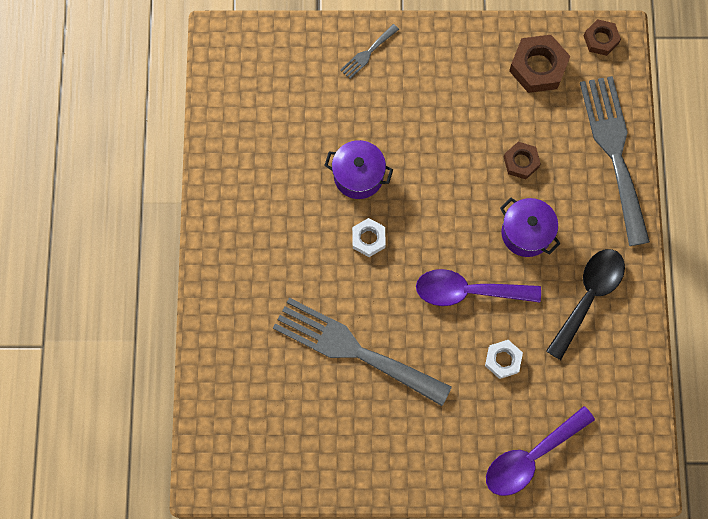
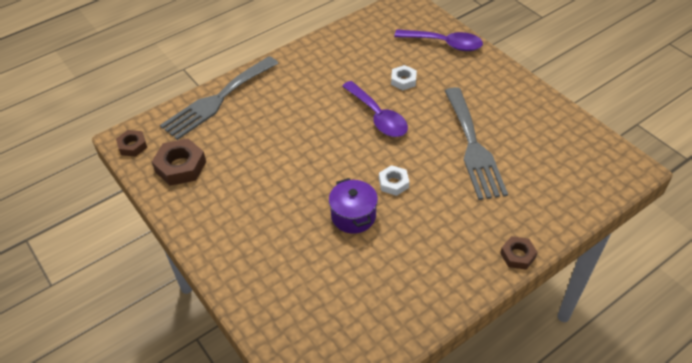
camera: 125 degrees left, 25 degrees down
(367, 53) = (246, 272): grey fork -> none
(521, 162) = (263, 138): brown nut -> brown nut (517, 255)
(526, 233) = (312, 111): purple pot -> none
(588, 297) = (327, 66): black spoon -> none

